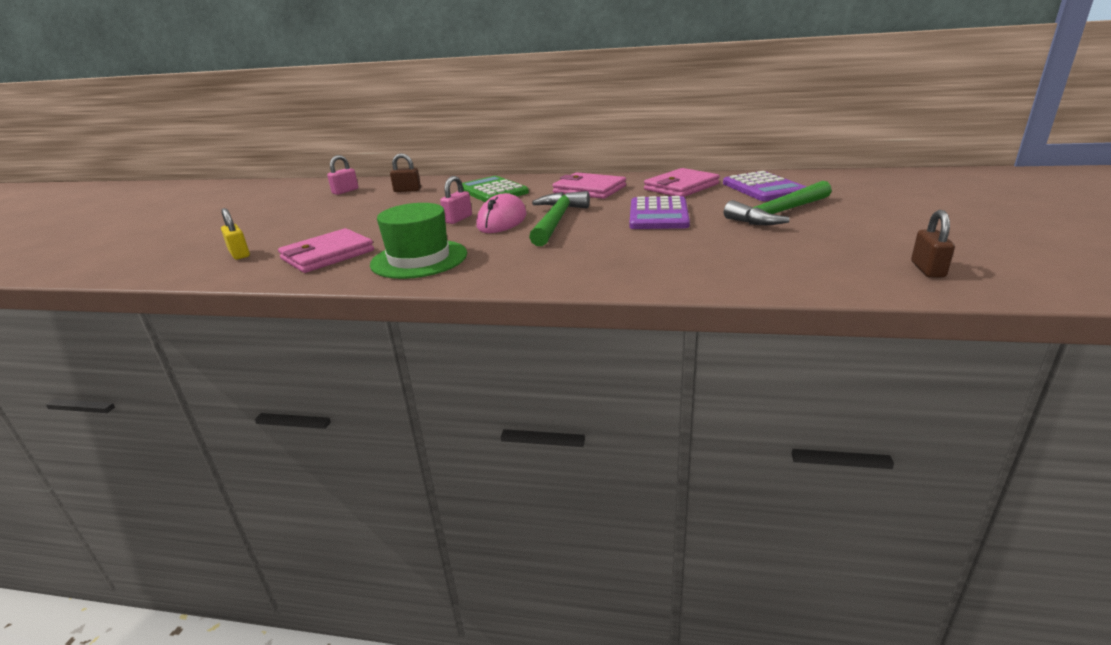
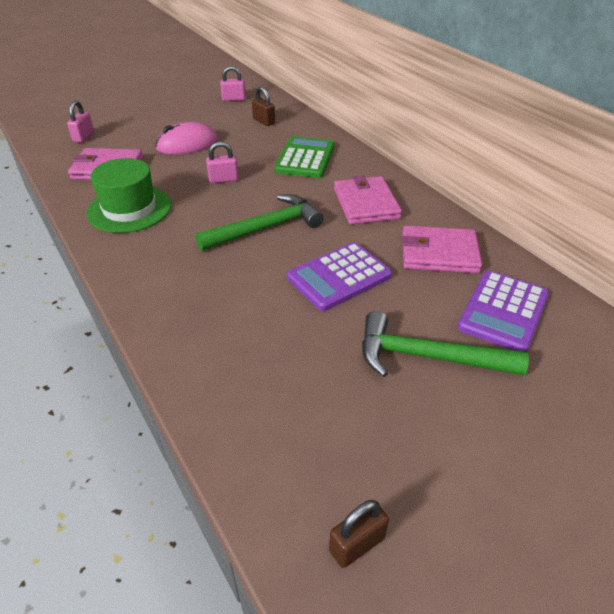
camera: 45 degrees right, 15 degrees up
(239, 254) = (83, 137): yellow padlock -> pink padlock
(502, 221) = (240, 201): pink mouse -> pink mouse (187, 144)

